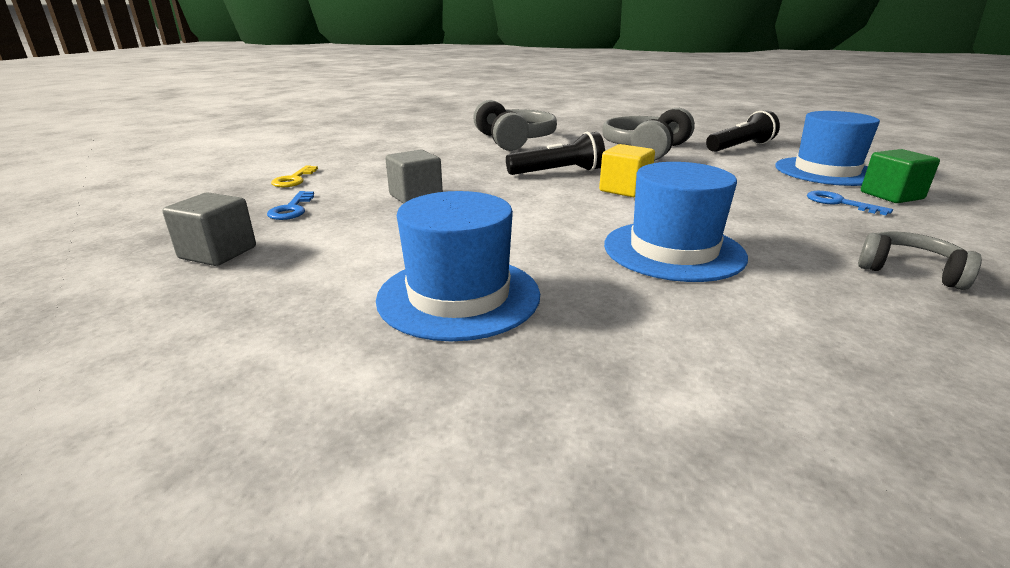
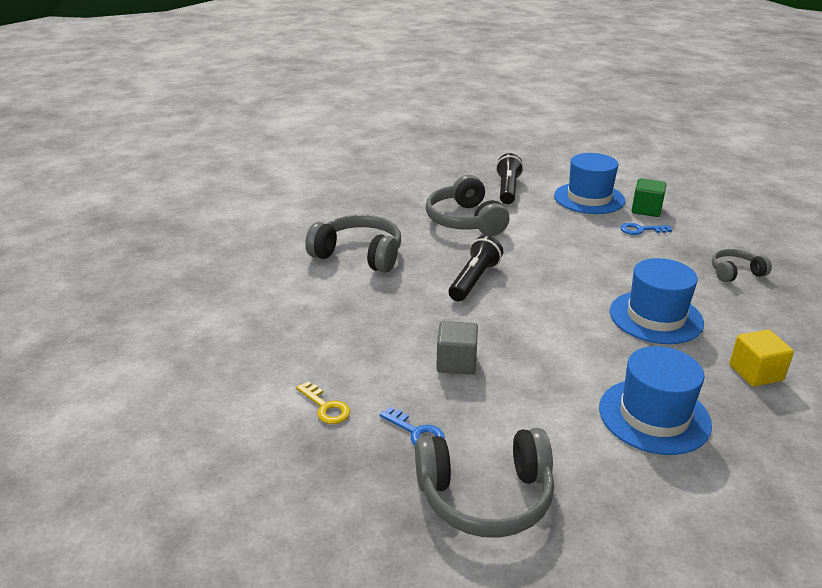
camera: 50 degrees left, 5 degrees up
(218, 253) = (485, 496): grey cube -> grey headphones
(624, 189) = (542, 276): yellow cube -> yellow cube (755, 373)

